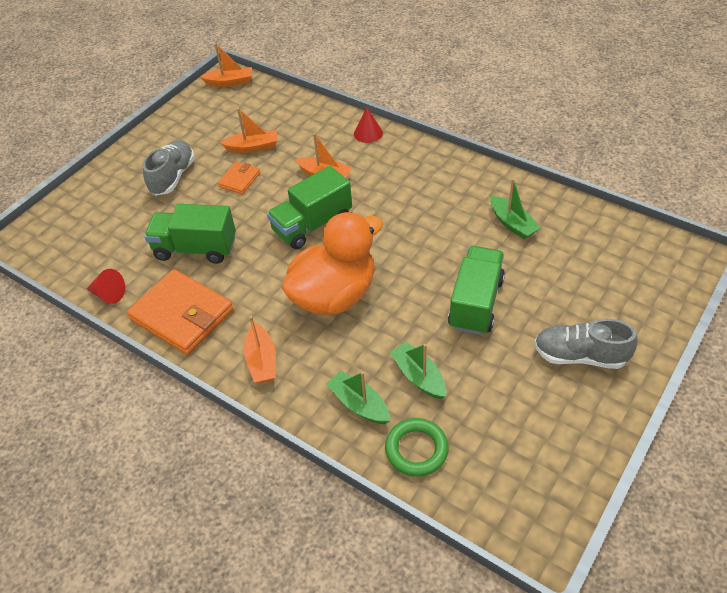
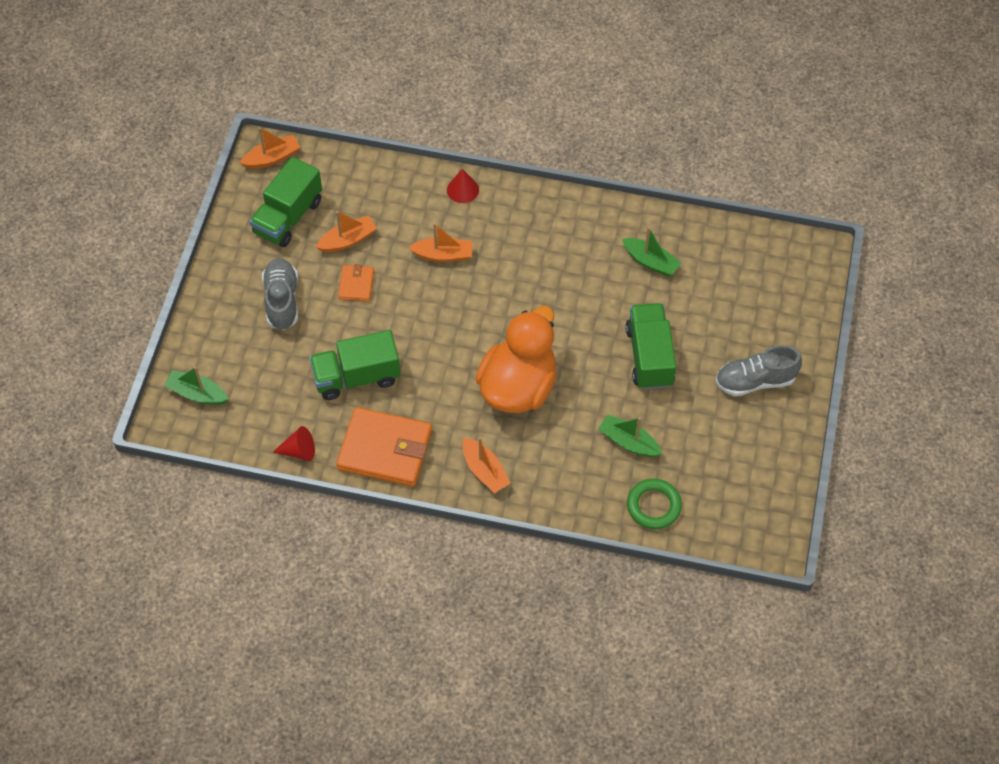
camera: 25 degrees left, 10 degrees up
(312, 225) = (459, 317): green truck -> green truck (288, 217)
(359, 404) = (589, 483): green boat -> green boat (197, 393)

